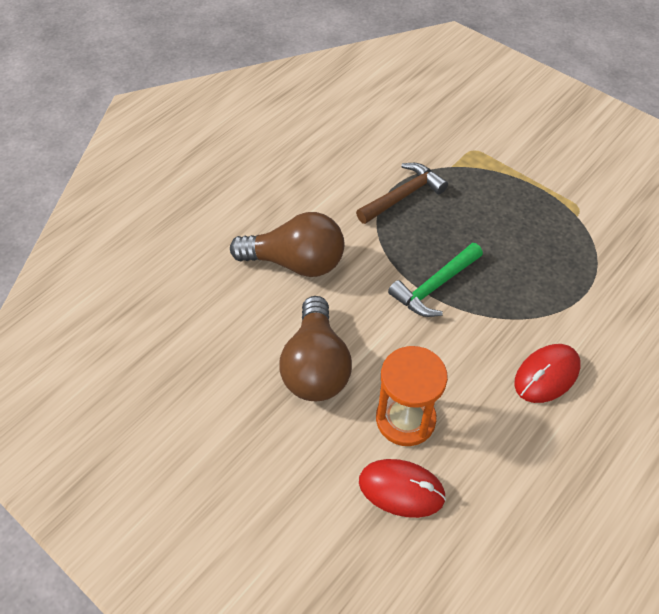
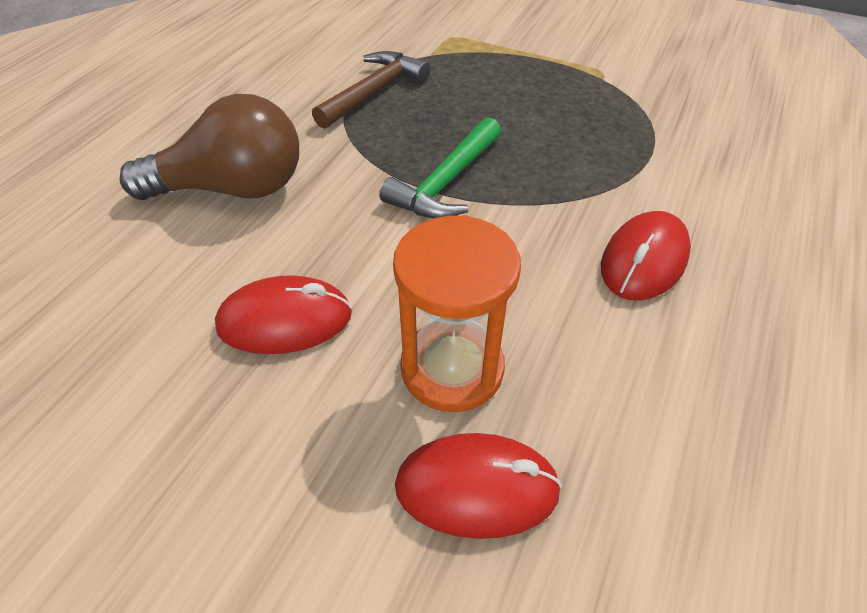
camera: 15 degrees left, 5 degrees down
(315, 366) = (285, 320): brown light bulb -> red mouse

